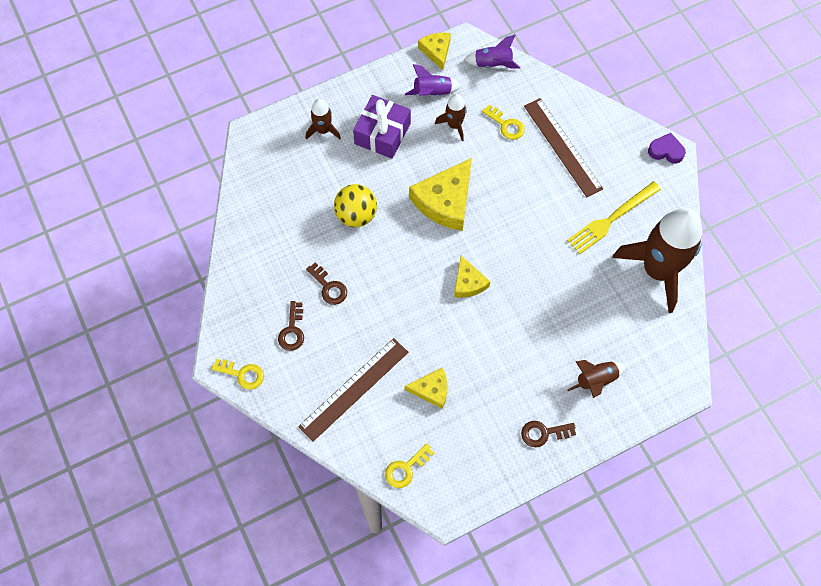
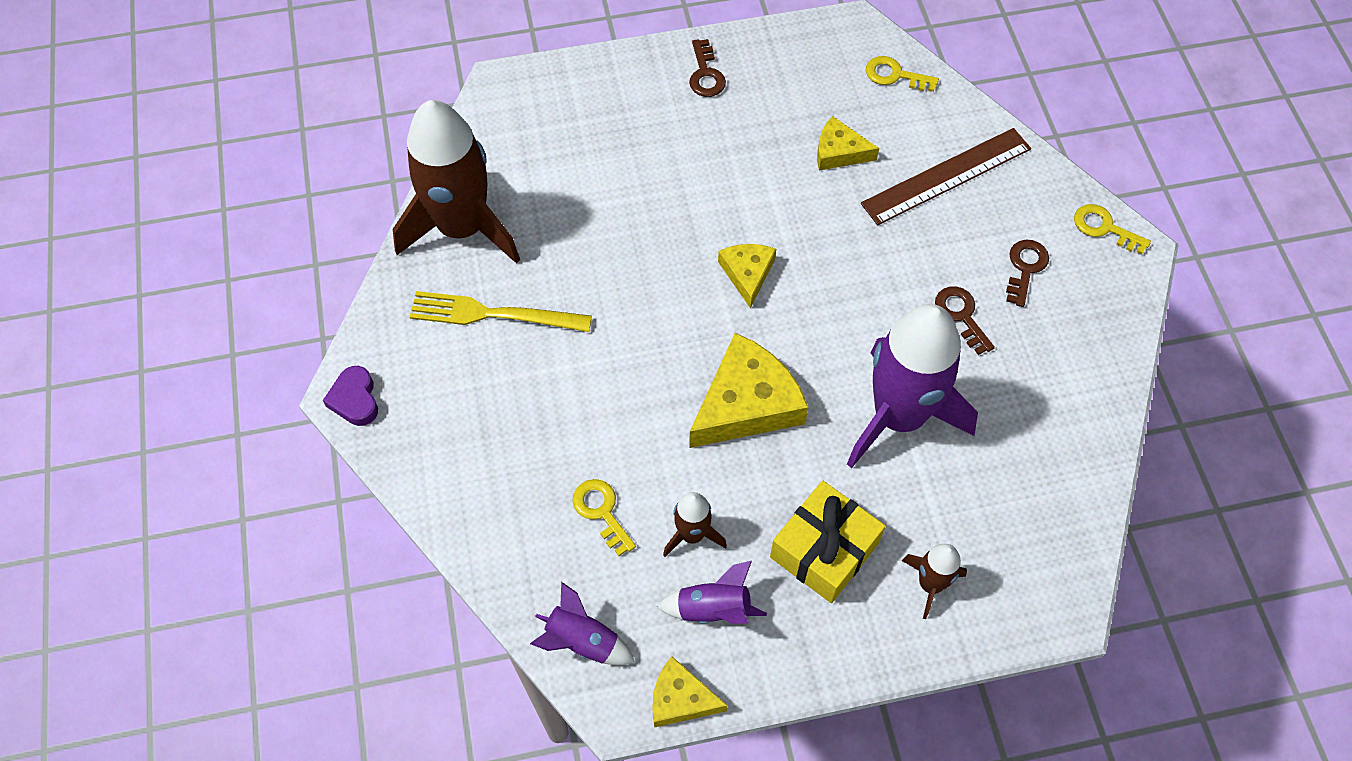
camera: 165 degrees left, 5 degrees down
(356, 215) = (898, 415): yellow ball -> purple rocket
(382, 134) = (824, 550): purple gift -> yellow gift
(406, 469) = (895, 75): yellow key -> yellow key turned 135 degrees counterclockwise
(436, 51) = (680, 699): yellow cheese -> yellow cheese turned 105 degrees clockwise
(543, 433) = (705, 74): brown key -> brown key turned 75 degrees clockwise
(563, 147) = (520, 448): brown ruler -> none
(596, 380) = (613, 115): brown rocket -> none
(612, 219) = (494, 314): yellow fork -> yellow fork turned 150 degrees counterclockwise
(666, 151) = (355, 399): purple heart -> purple heart turned 45 degrees clockwise

